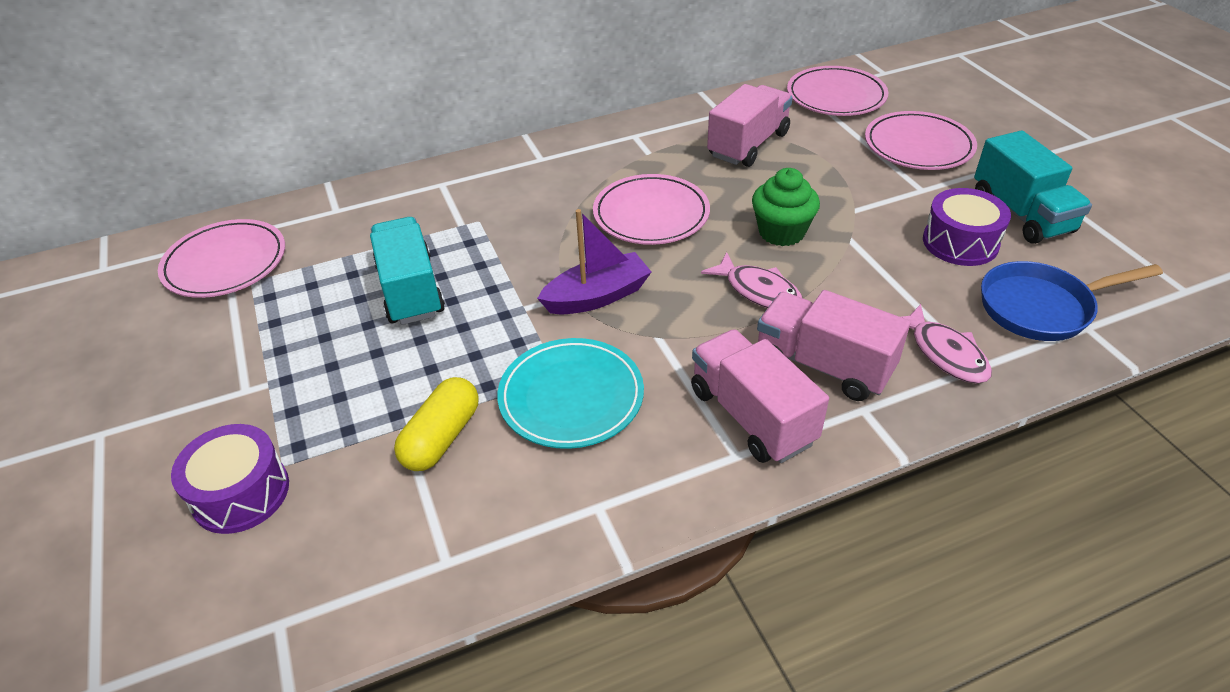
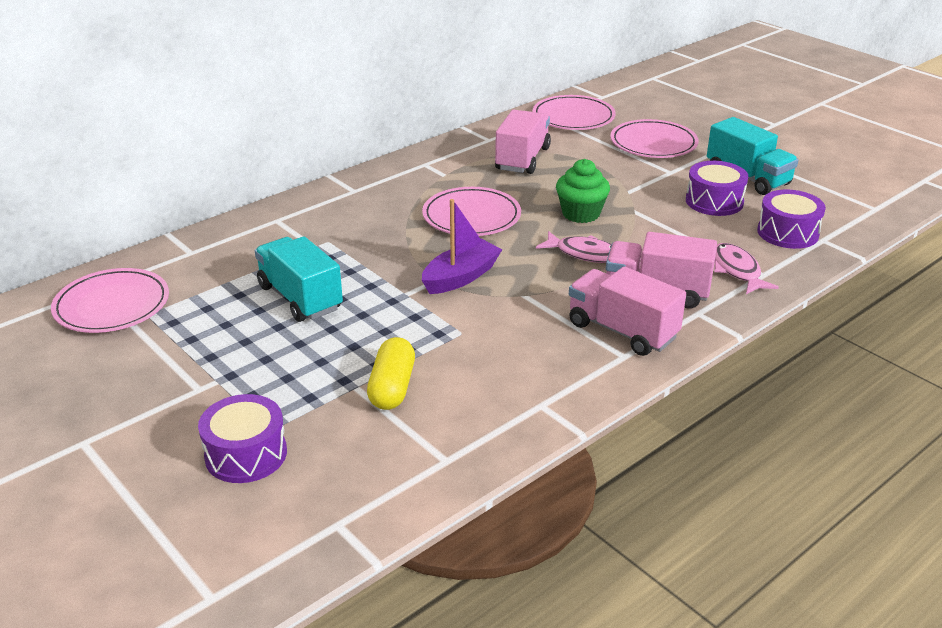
camera: 20 degrees left, 10 degrees down
(571, 397) = (480, 344): turquoise plate -> none
(945, 353) = (736, 270): pink fish -> pink fish turned 150 degrees counterclockwise
(1041, 307) = (788, 233): blue pan -> purple drum

